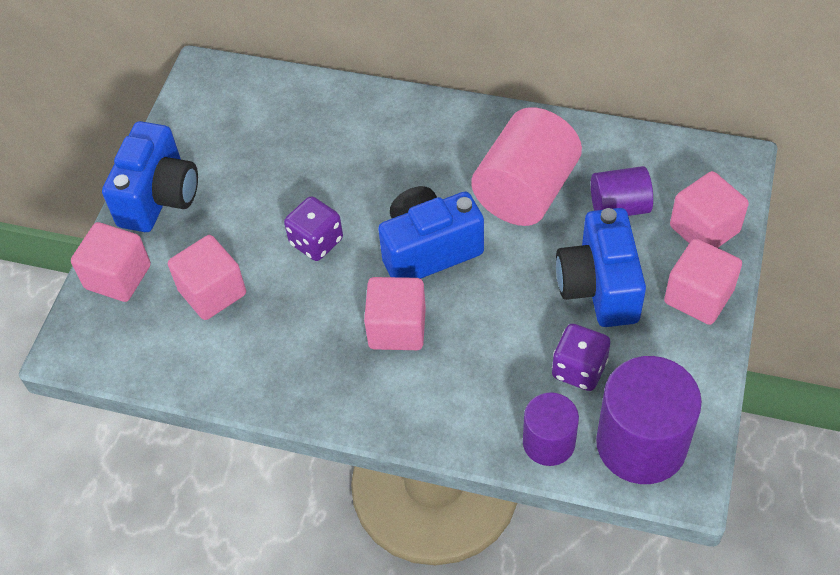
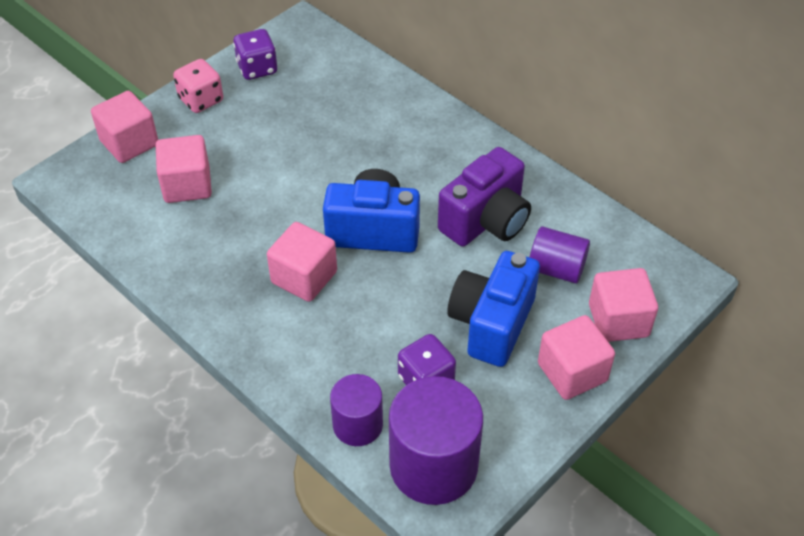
camera: 25 degrees right, 5 degrees down
(159, 197) = (201, 100): blue camera -> pink dice
(316, 241) = (291, 184): purple dice -> purple dice (257, 68)
(525, 191) = (486, 221): pink cylinder -> purple camera

